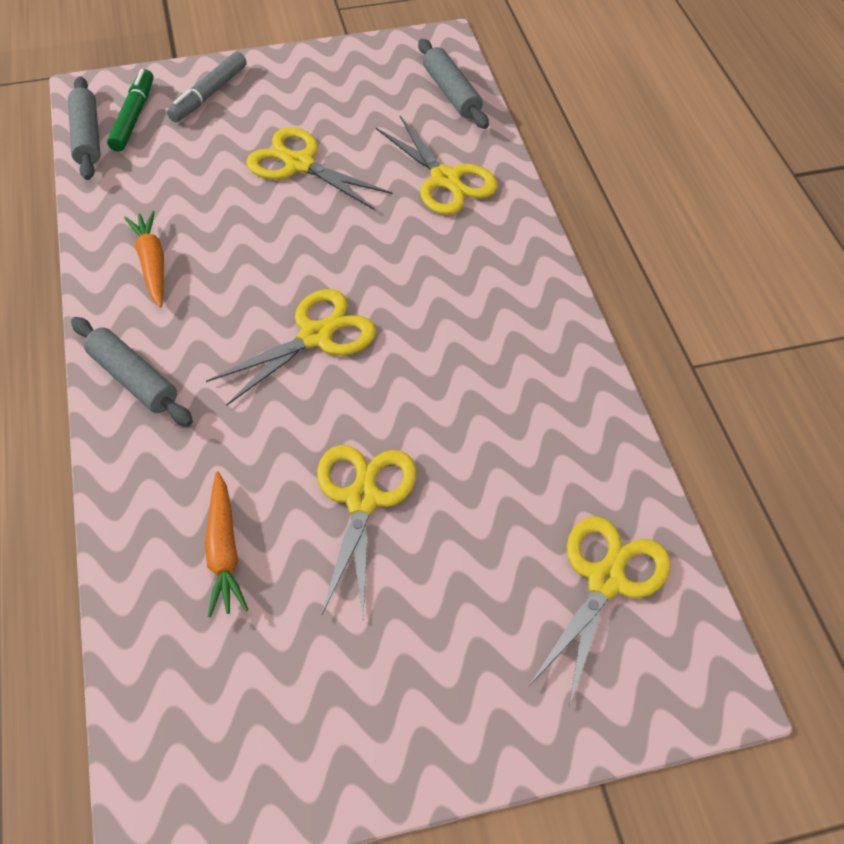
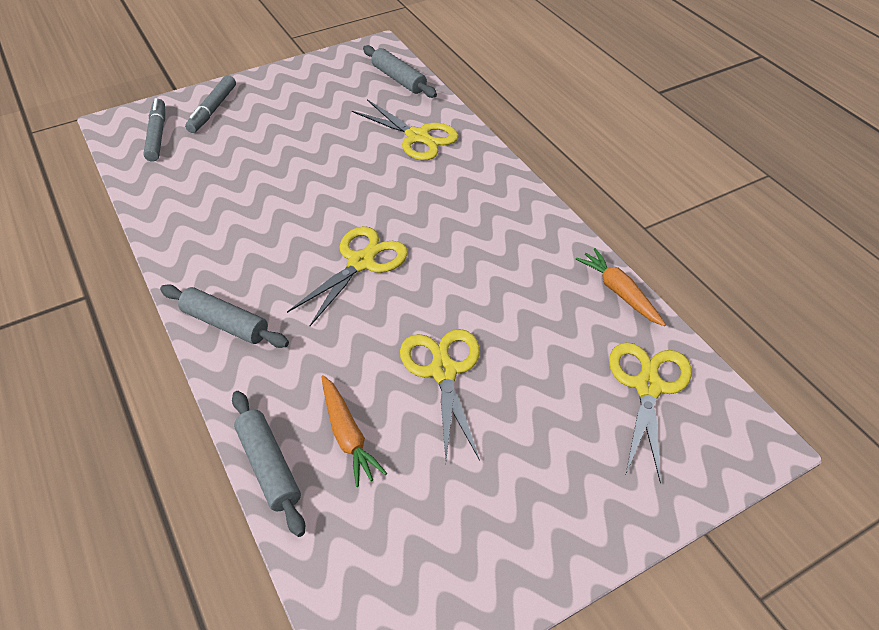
camera: 15 degrees left, 5 degrees down
(87, 137) = (124, 155): grey rolling pin -> grey rolling pin (269, 466)
(133, 117) = (157, 135): green marker -> grey marker
(152, 264) = (210, 236): orange carrot -> orange carrot (619, 292)
(299, 164) = (302, 145): yellow scissors -> none

